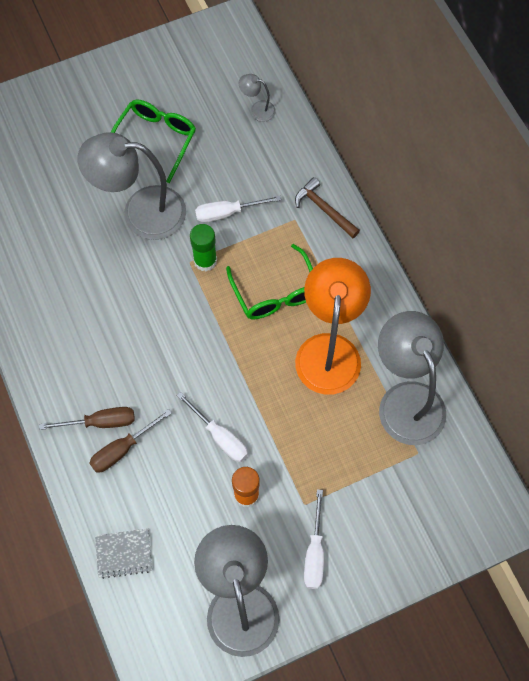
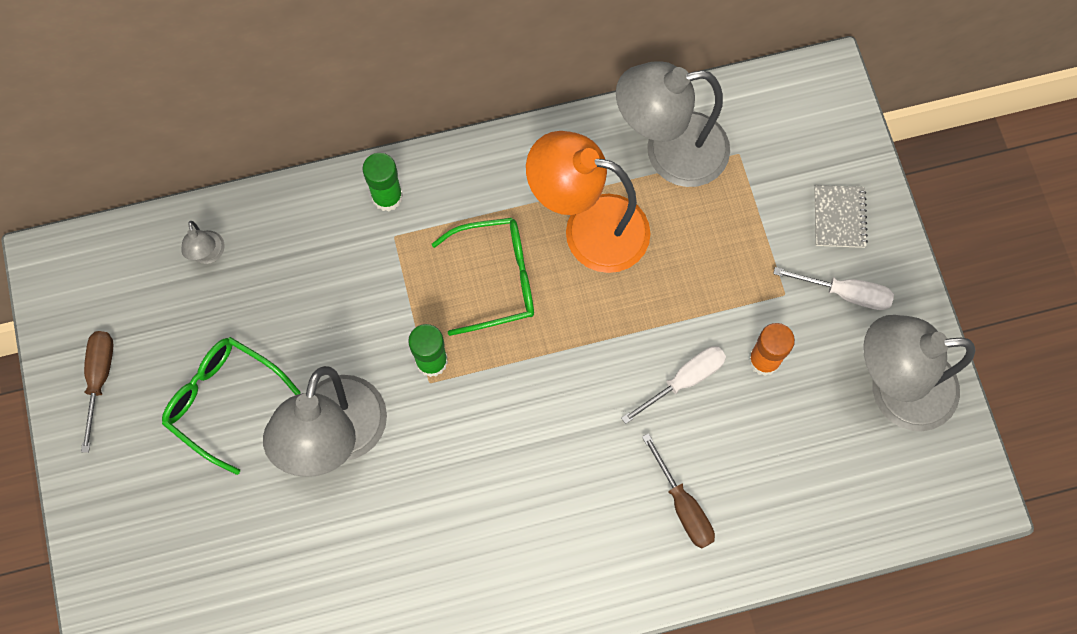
camera: 80 degrees left, 5 degrees up
(100, 422) = (641, 530): brown screwdriver -> brown screwdriver (99, 379)
(124, 553) = (820, 521): grey notebook -> grey notebook (839, 217)
(227, 213) = (365, 321): white screwdriver -> none
(257, 109) = (208, 254): grey lamp -> grey lamp turned 45 degrees counterclockwise
(324, 209) = (387, 197): brown hammer -> green glue stick

